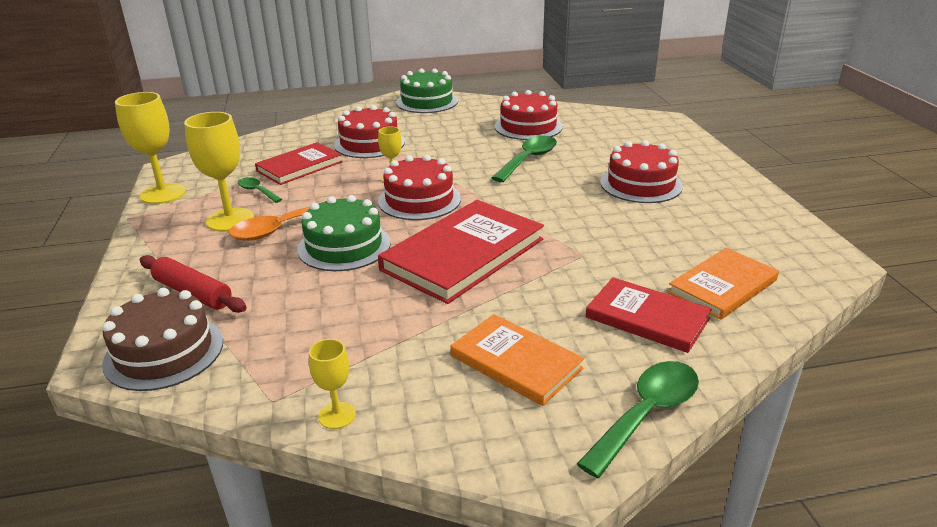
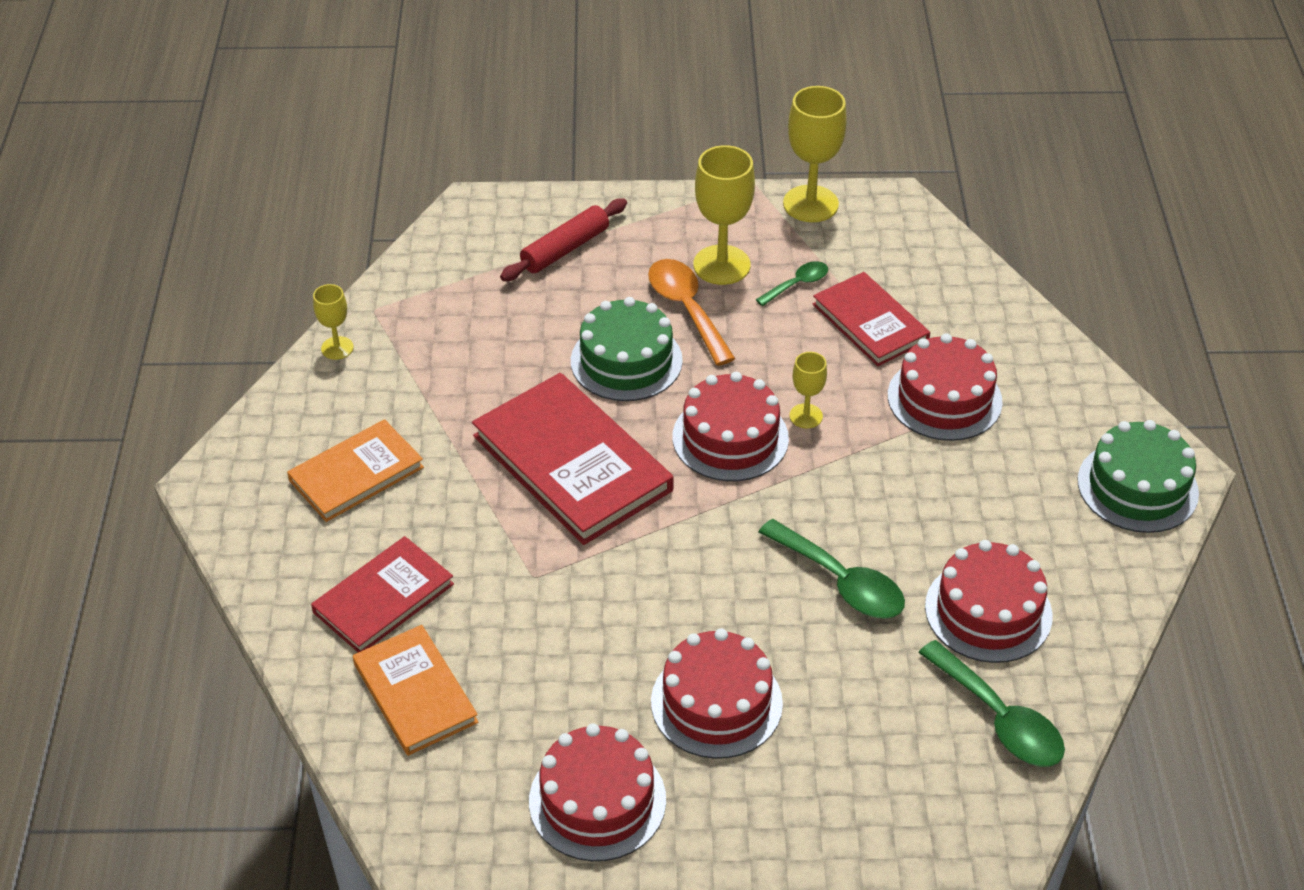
camera: 100 degrees right, 15 degrees up
(164, 352) = (470, 240): brown cake -> none
(646, 414) = (245, 551): green spoon -> green spoon (998, 718)
(740, 210) = (597, 800): none -> red cake

